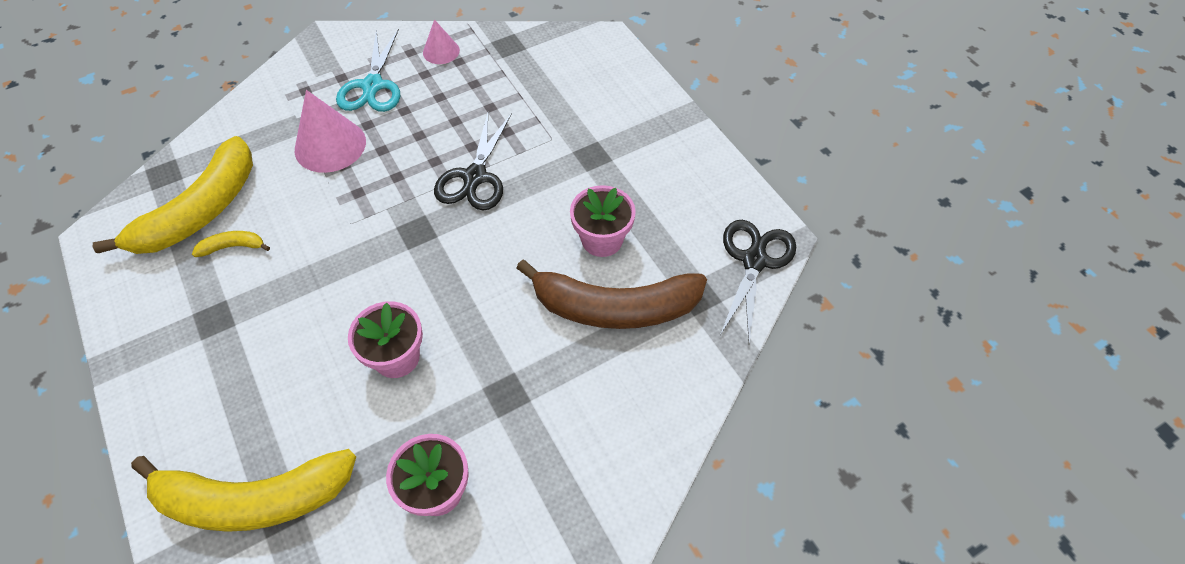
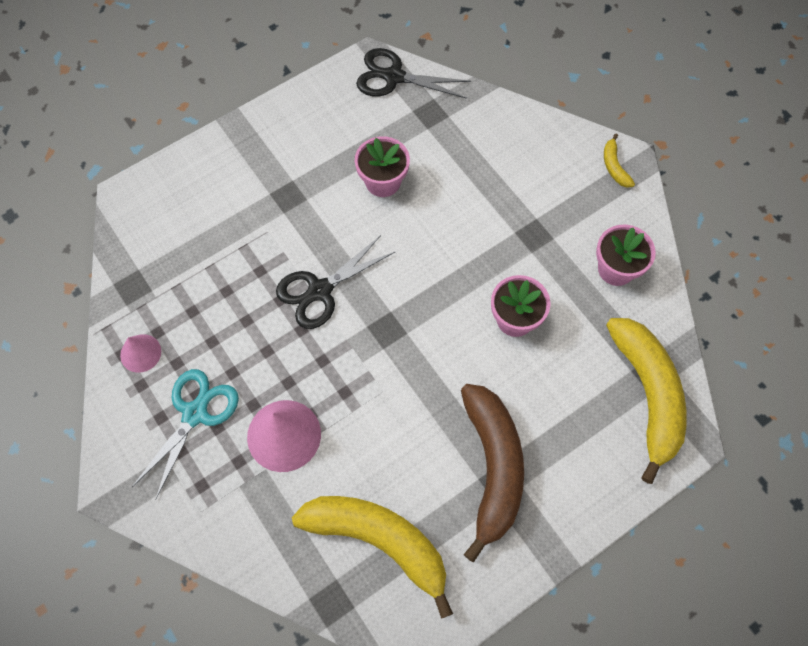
camera: 95 degrees left, 10 degrees up
(233, 247) = (420, 492): yellow banana -> yellow banana (614, 166)
(372, 86) = (195, 413): turquoise scissors -> turquoise scissors turned 60 degrees counterclockwise
(474, 177) = (319, 291): black scissors -> black scissors turned 135 degrees clockwise
(615, 307) = (448, 168): brown banana -> brown banana (492, 468)

